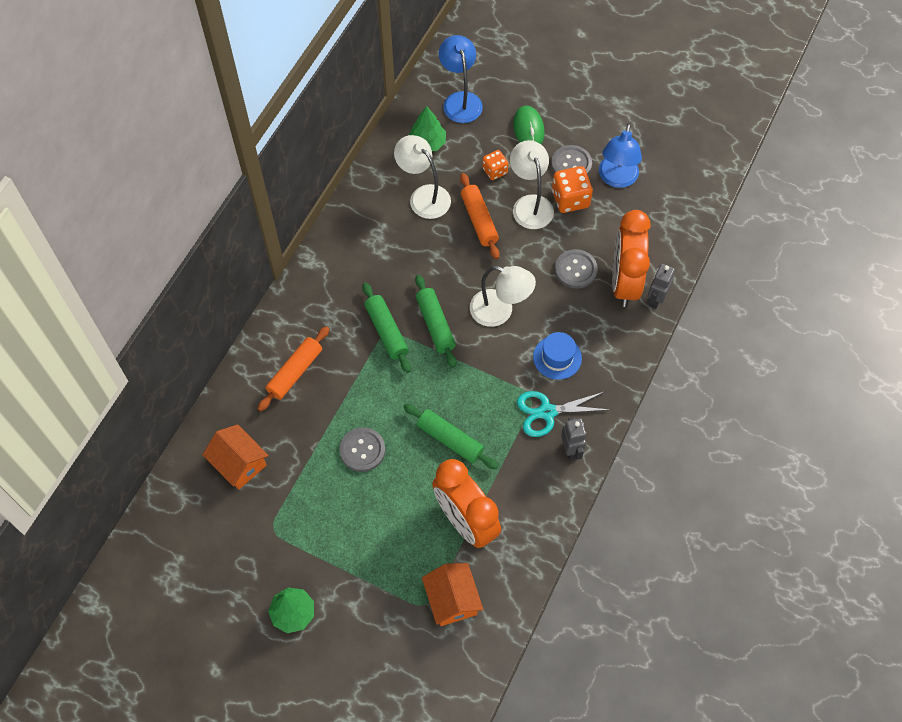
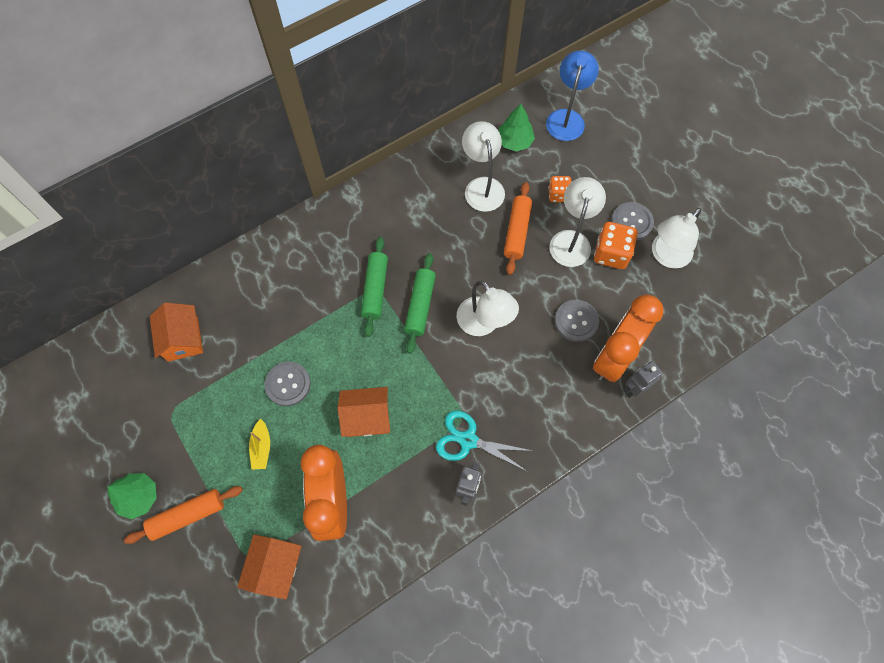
camera: 30 degrees right, 5 degrees up
(295, 372) = (278, 285): orange rolling pin -> orange rolling pin (187, 516)
(375, 513) = (261, 447): none -> yellow boat
(450, 440) = (367, 417): green rolling pin -> orange house
(528, 129) = (612, 171): green mouse -> none
(557, 357) = (509, 394): blue hat -> none
(616, 179) = (666, 256): blue lamp -> white lamp

